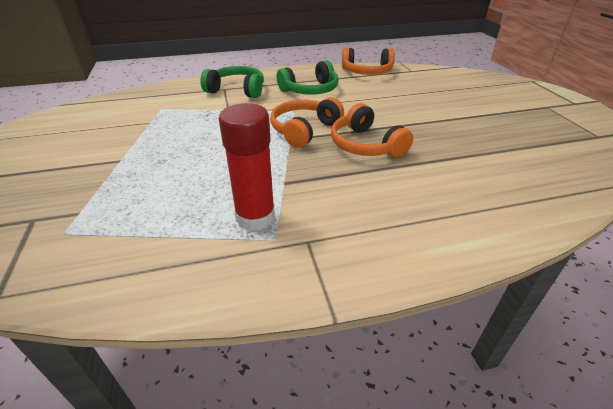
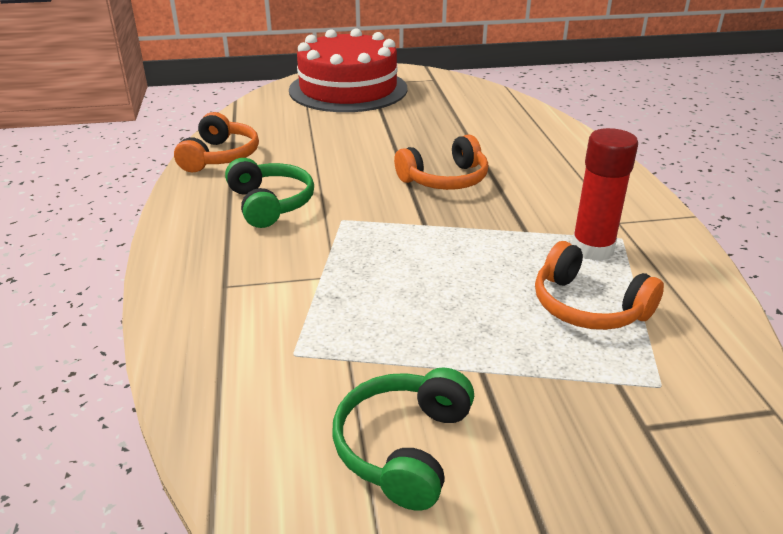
camera: 85 degrees left, 5 degrees down
(237, 90) = (239, 271): green headphones -> green headphones (403, 447)
(304, 130) = (402, 214): orange headphones -> orange headphones (587, 307)
(520, 99) = (348, 89): none -> red cake

